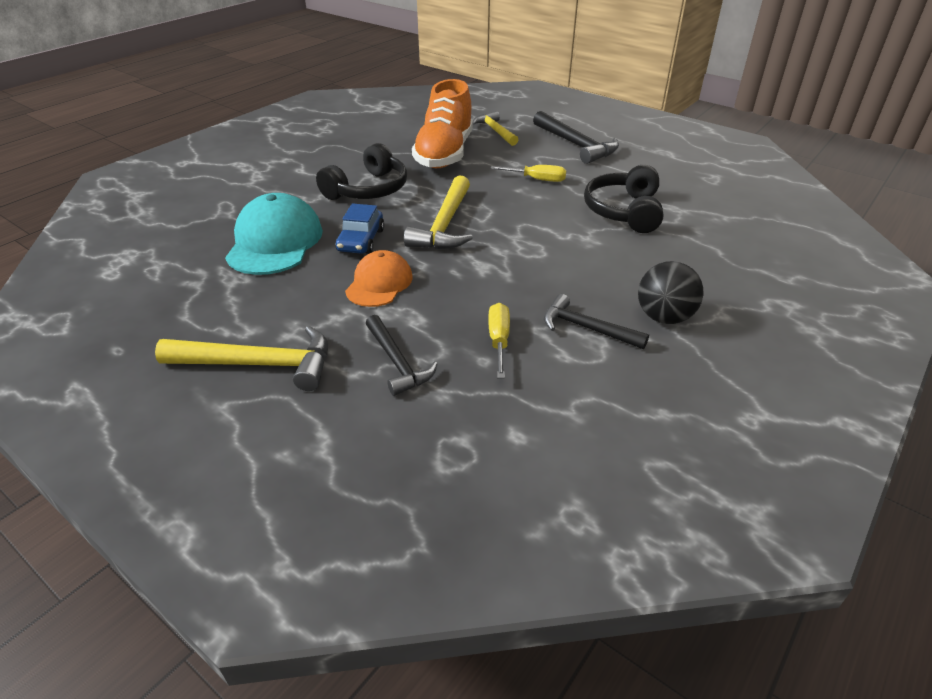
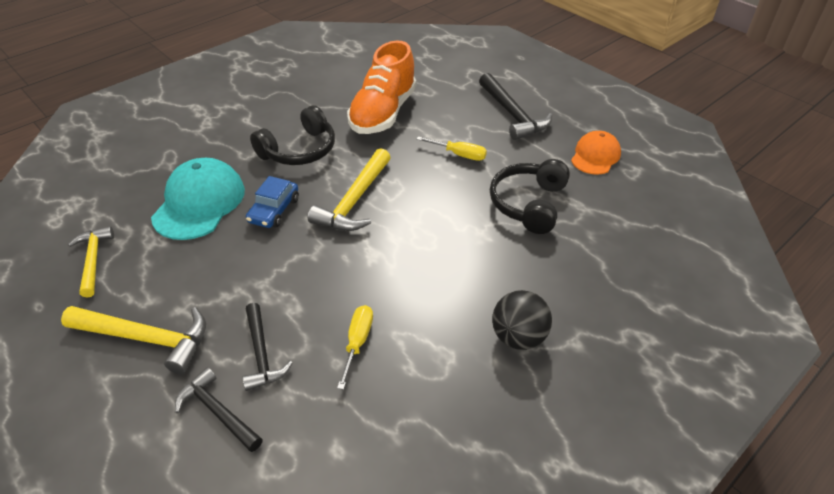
camera: 10 degrees right, 5 degrees up
(379, 283) = (274, 262): orange cap -> orange cap (595, 156)
(495, 131) = (441, 89): yellow hammer -> yellow hammer (93, 260)
(587, 328) = (442, 340): black hammer -> black hammer (218, 412)

